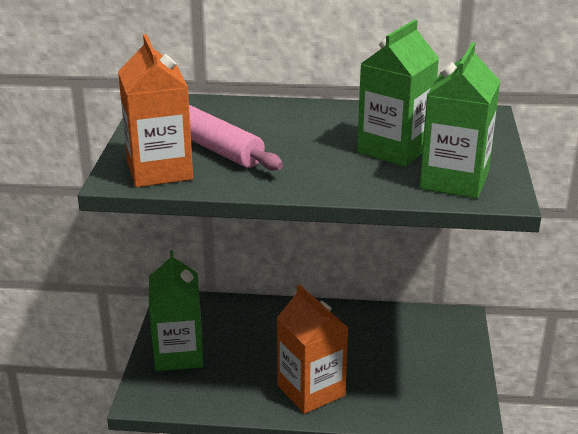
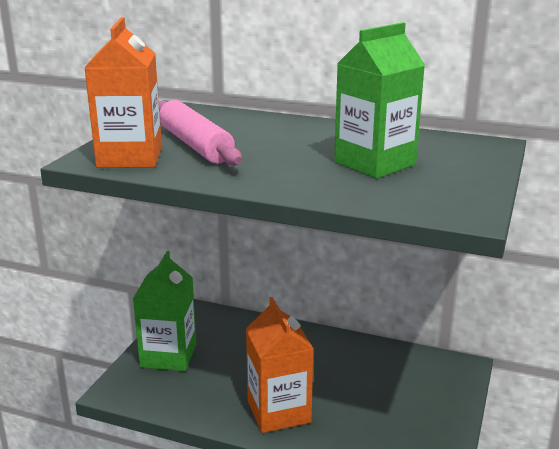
camera: 15 degrees right, 5 degrees down
(454, 180) = (422, 195): green carton -> none

